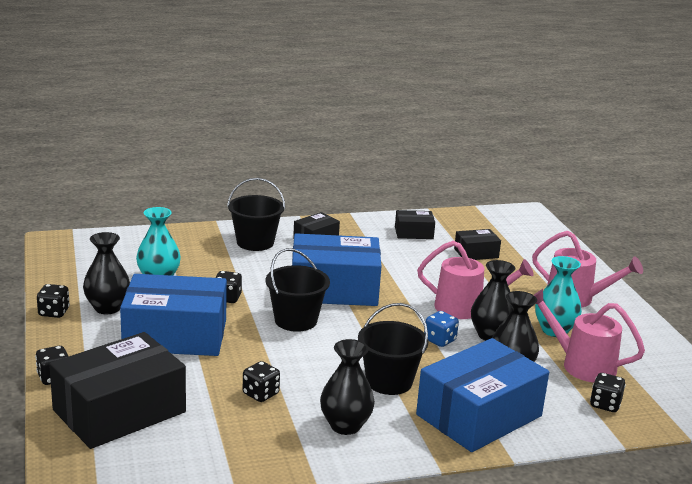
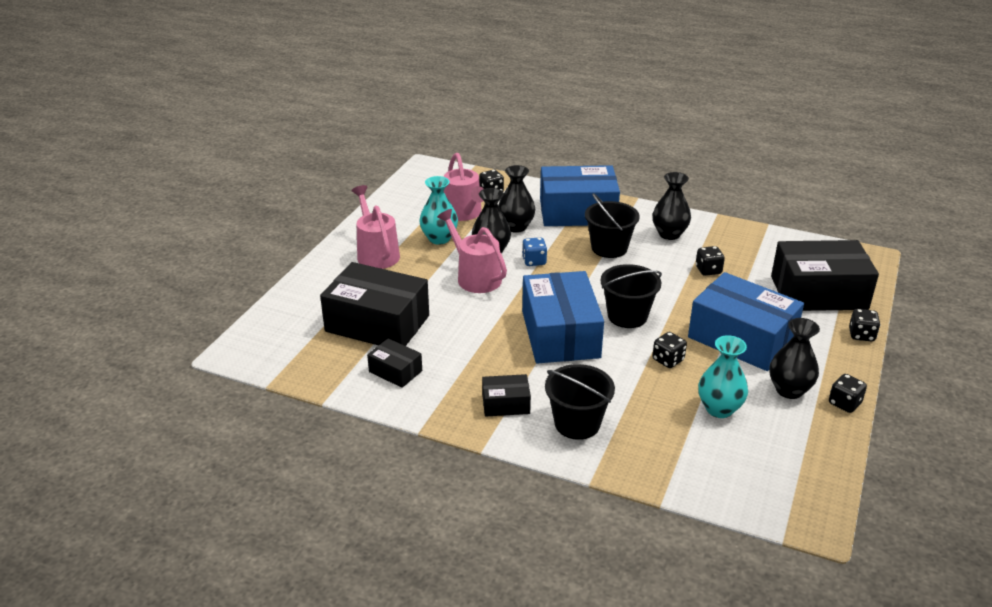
camera: 140 degrees left, 10 degrees up
(334, 289) = (560, 334): blue box -> blue box turned 45 degrees clockwise
(476, 253) = (377, 323): black box -> black box, size x2.10

